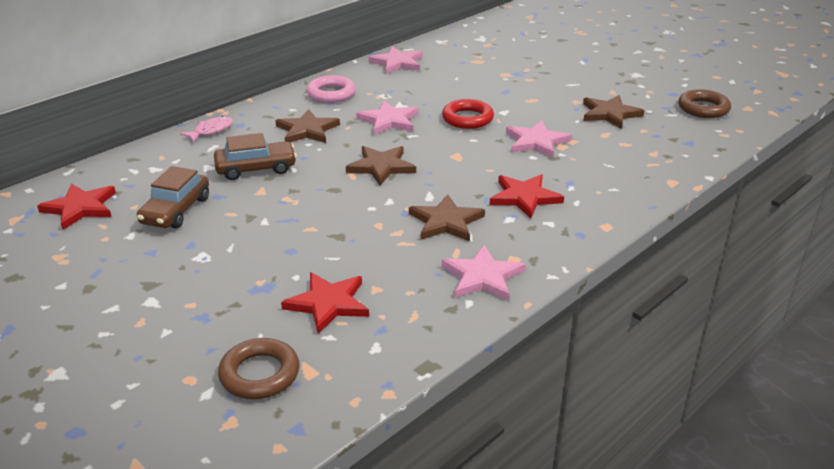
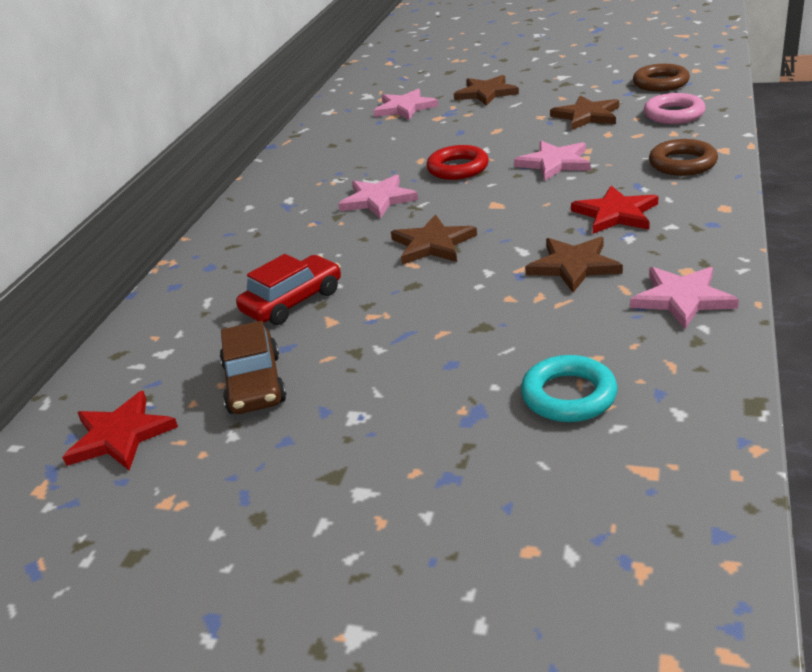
camera: 25 degrees left, 0 degrees up
(211, 131) = (181, 286): pink fish -> none
(256, 168) = (292, 301): brown car -> red car
(259, 374) = (600, 502): brown ring -> brown ring (682, 163)
(307, 130) = (299, 242): brown star -> brown star (486, 93)
(328, 303) = (568, 395): red star -> turquoise ring
(331, 93) = (276, 198): pink ring -> pink ring (674, 114)
(397, 63) = (309, 145): pink star -> pink star (404, 108)

